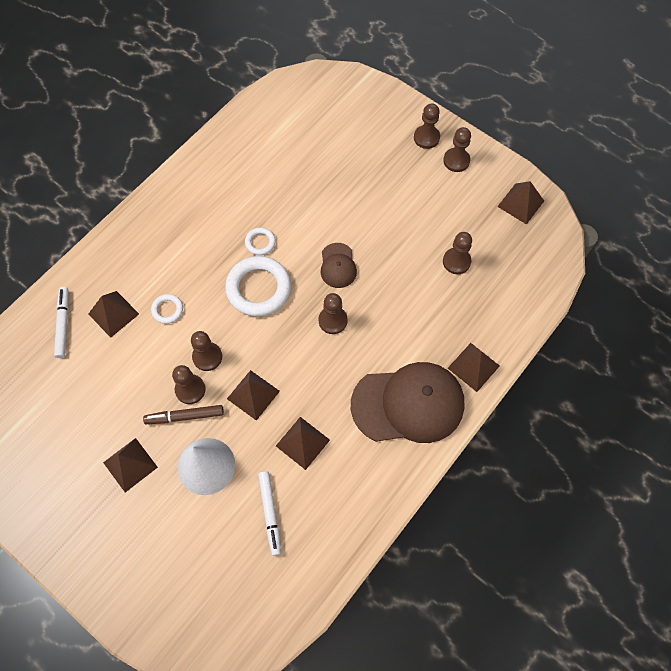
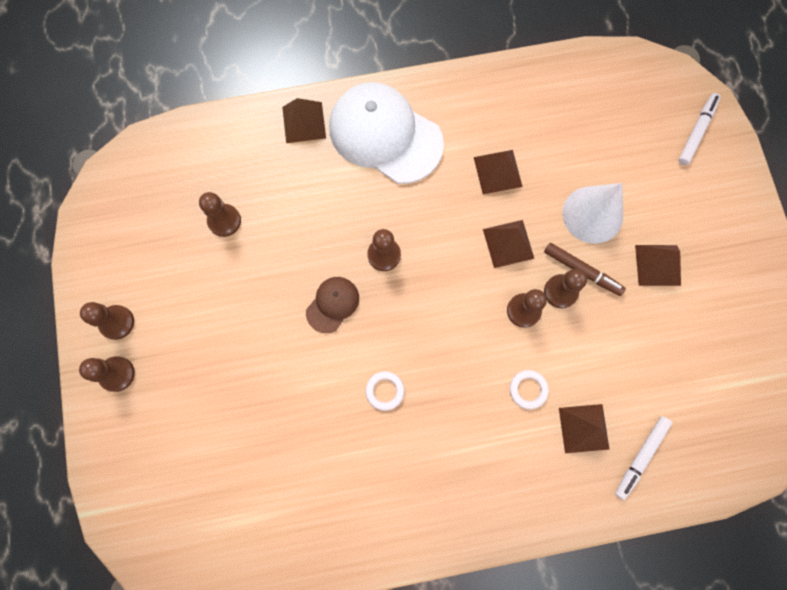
camera: 140 degrees left, 10 degrees up
(258, 288) = (425, 341): white ring -> none
(270, 513) = (566, 139): white marker -> white marker (696, 131)
(408, 404) = (385, 135): brown cap -> white cap
(520, 203) = (109, 228): brown pyramid -> none

